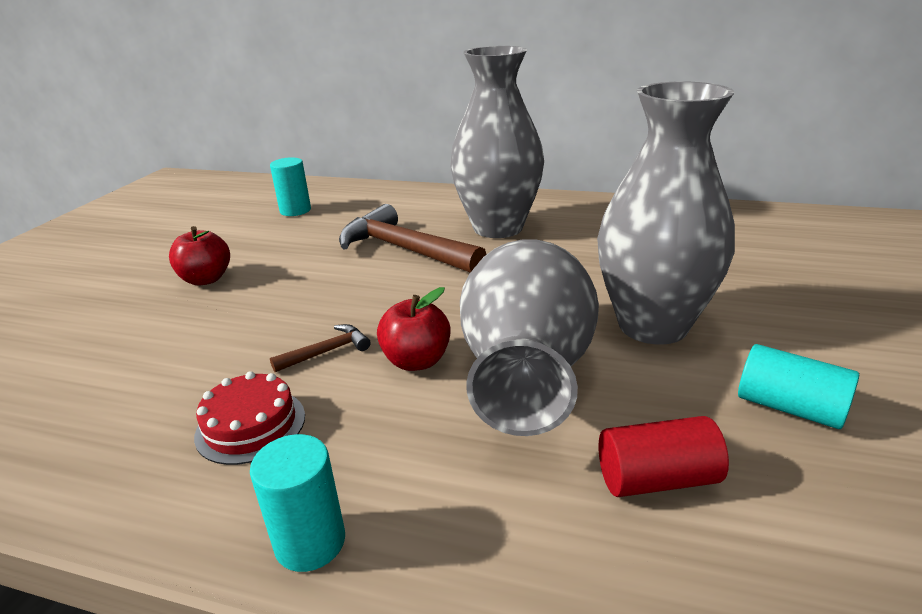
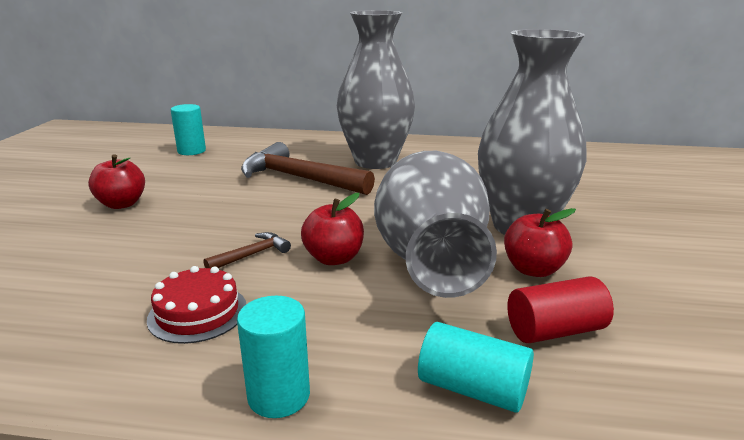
camera: 10 degrees left, 5 degrees down
(652, 389) = (533, 269): none -> red apple
(789, 407) = (640, 277): turquoise cylinder -> turquoise cylinder (472, 389)

